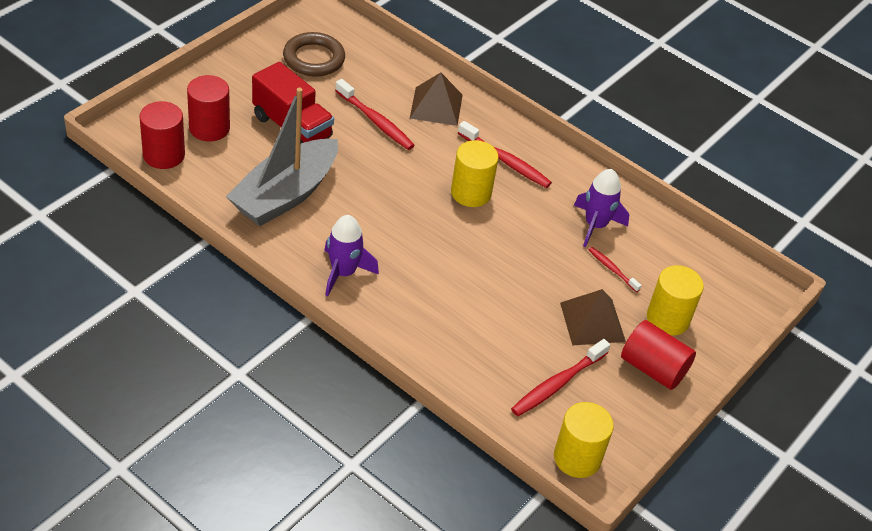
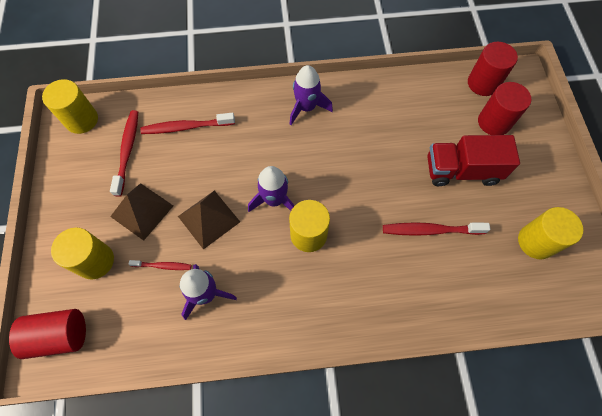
camera: 140 degrees right, 20 degrees up
(285, 195) = (397, 122): grey boat -> none
(314, 58) = (536, 241): brown ring -> yellow cylinder
(436, 106) = (417, 290): brown pyramid -> brown pyramid (209, 219)
(468, 234) = (274, 200): none -> purple rocket
(505, 161) = (319, 289): red toothbrush -> red toothbrush (186, 127)
(653, 368) = (78, 213): red cylinder -> red cylinder (59, 335)

